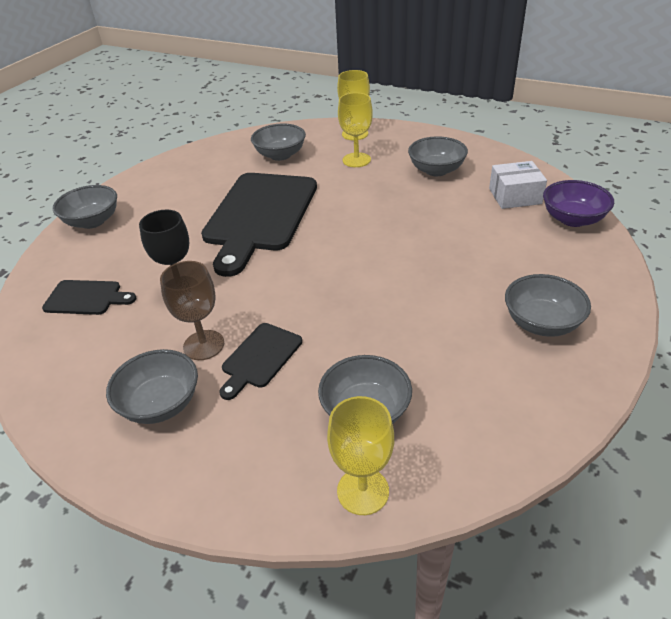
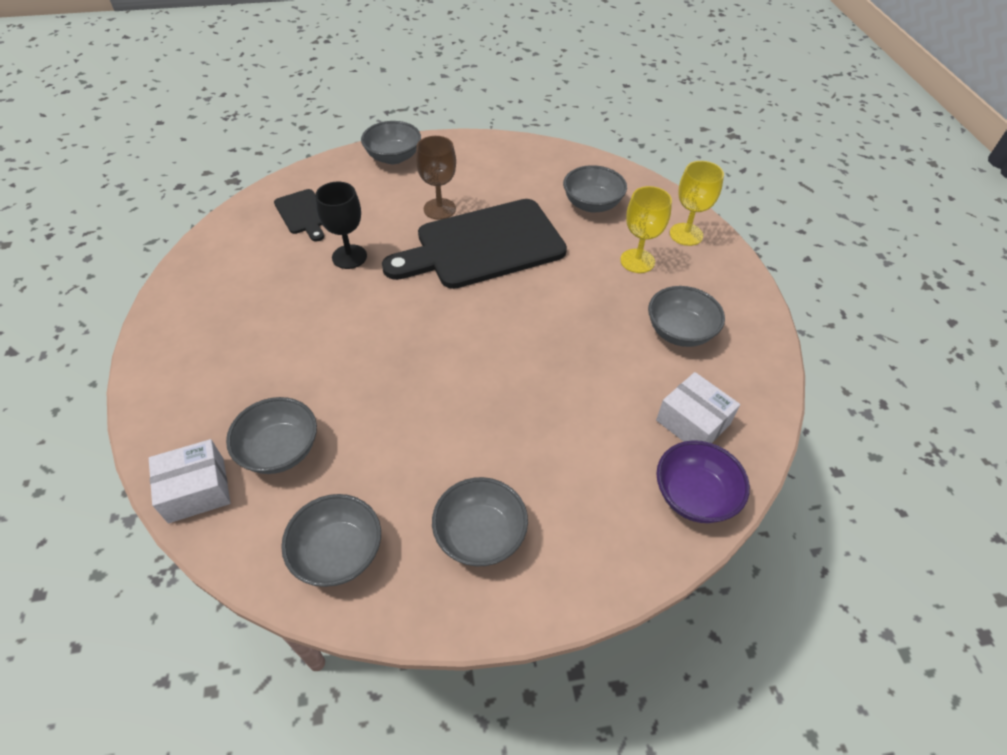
camera: 50 degrees right, 10 degrees up
(160, 404) = (220, 323): grey bowl -> grey bowl (338, 553)
(204, 345) = (294, 309): brown goblet -> brown goblet (439, 209)
(260, 358) = (301, 351): black cutting board -> none
(363, 491) = (196, 490): yellow goblet -> white box

